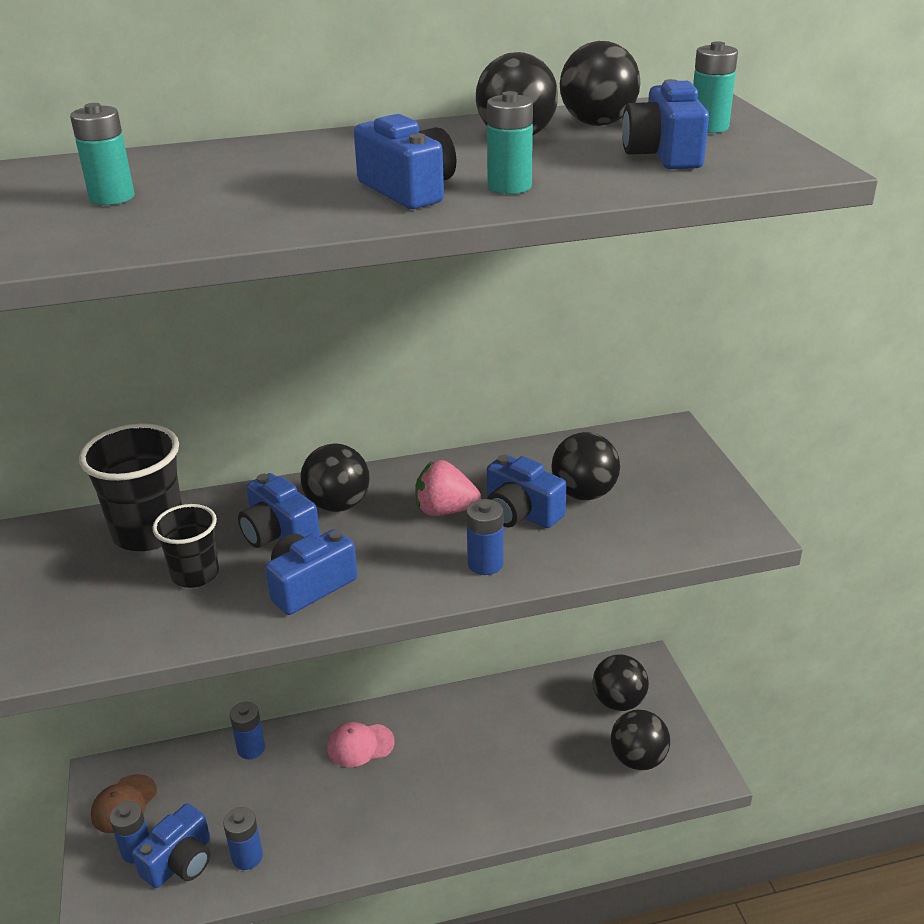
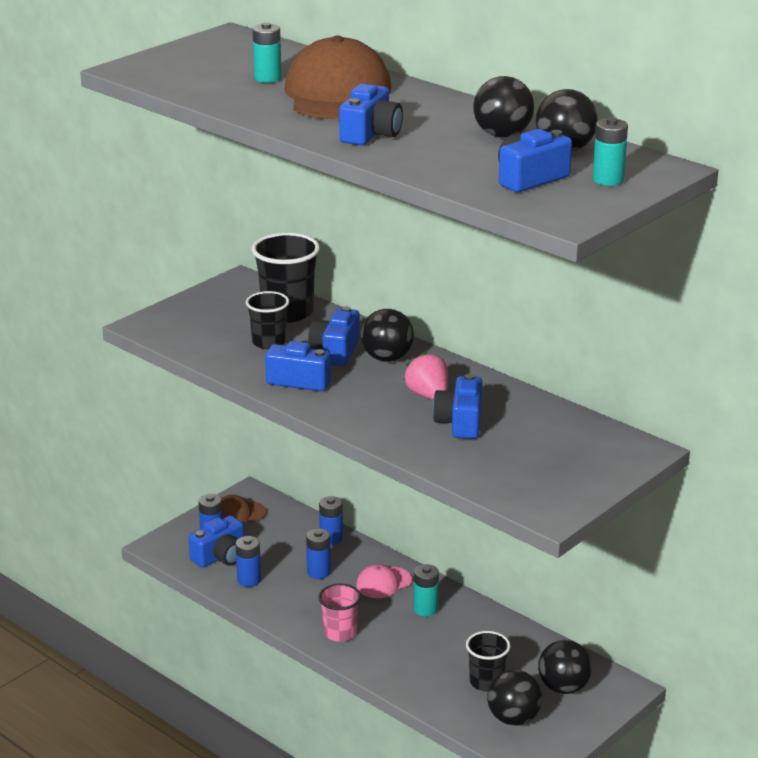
camera: 55 degrees right, 5 degrees down
(180, 861) = (220, 556): blue camera -> blue camera turned 45 degrees counterclockwise
(247, 176) = (338, 94): none -> brown cap
(360, 745) = (383, 583): pink cap -> pink cap turned 75 degrees counterclockwise
(407, 823) = (340, 633): none -> pink cup
(485, 564) = (390, 428): blue battery -> blue battery (318, 572)
(509, 186) = (411, 155): turquoise battery -> turquoise battery (425, 609)
(572, 750) = (486, 682): none -> black cup
(584, 493) = (513, 439): black ball -> none

